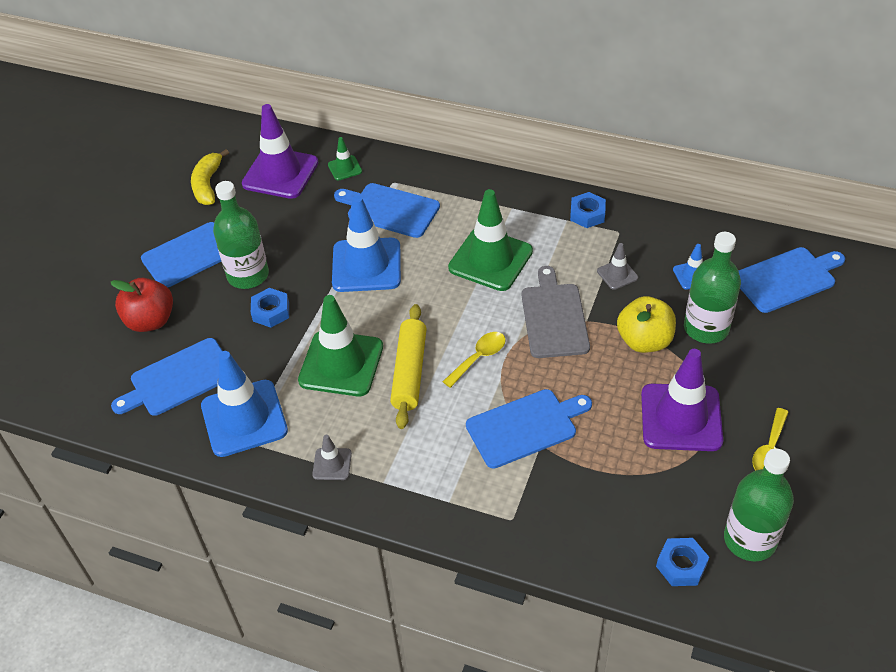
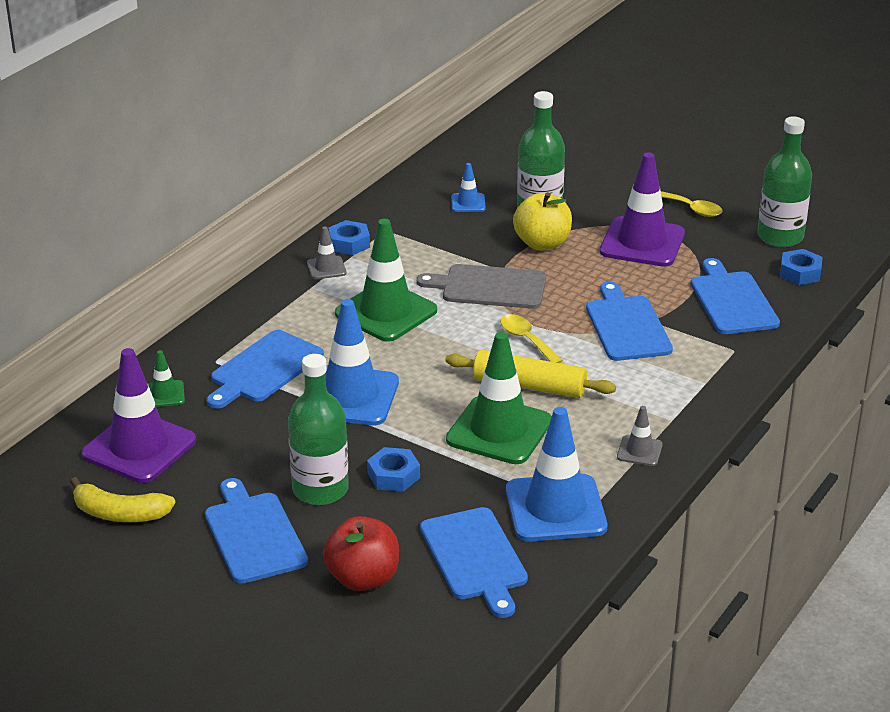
camera: 80 degrees left, 15 degrees down
(617, 274) = (446, 242): grey traffic cone -> grey traffic cone (326, 268)
(787, 278) = (495, 158): blue cutting board -> blue cutting board (732, 301)

